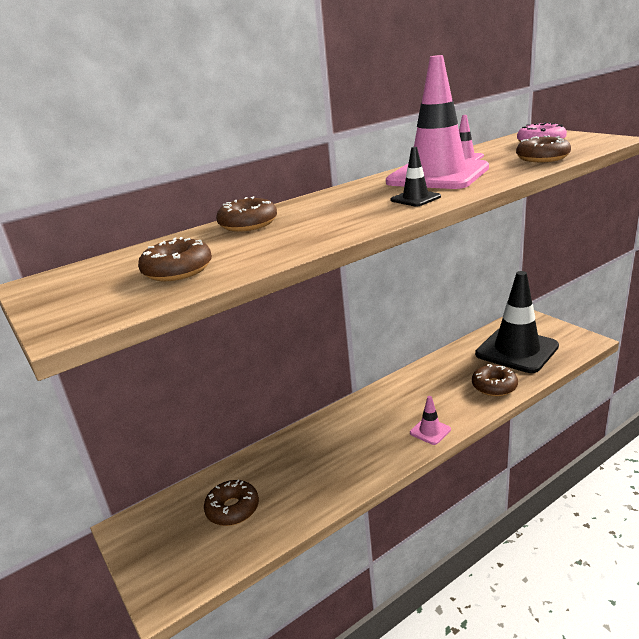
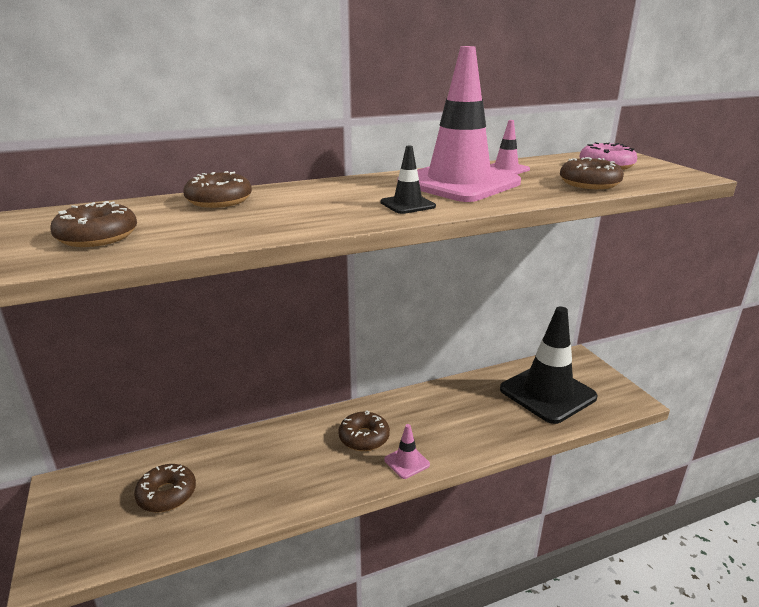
camera: 10 degrees right, 0 degrees up
(494, 386) = (501, 428): brown donut -> brown donut (364, 437)

